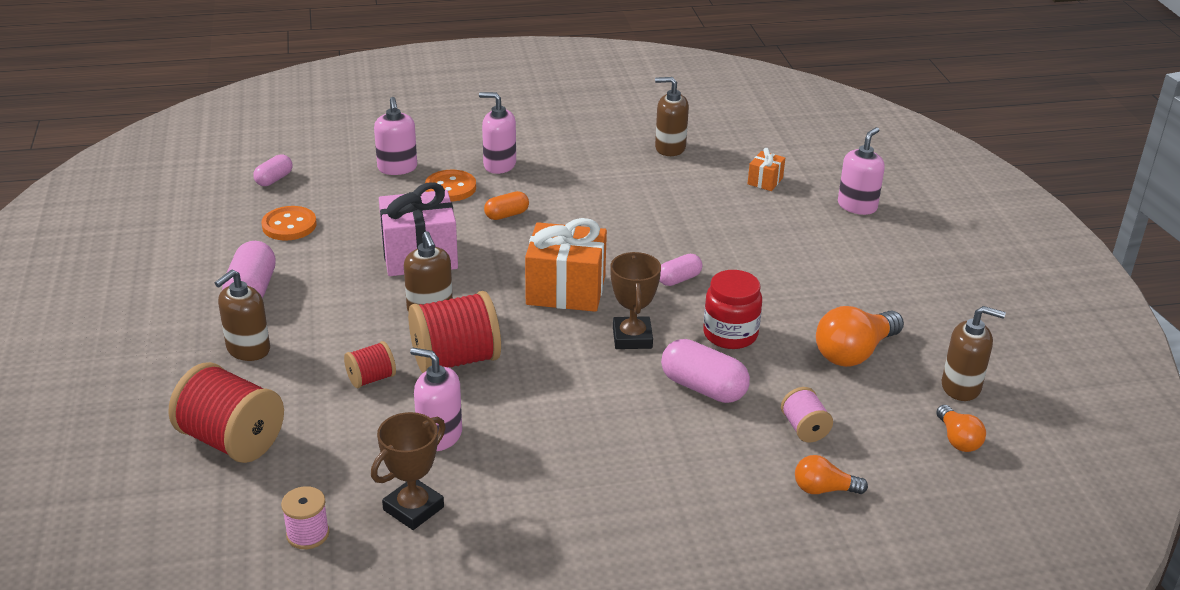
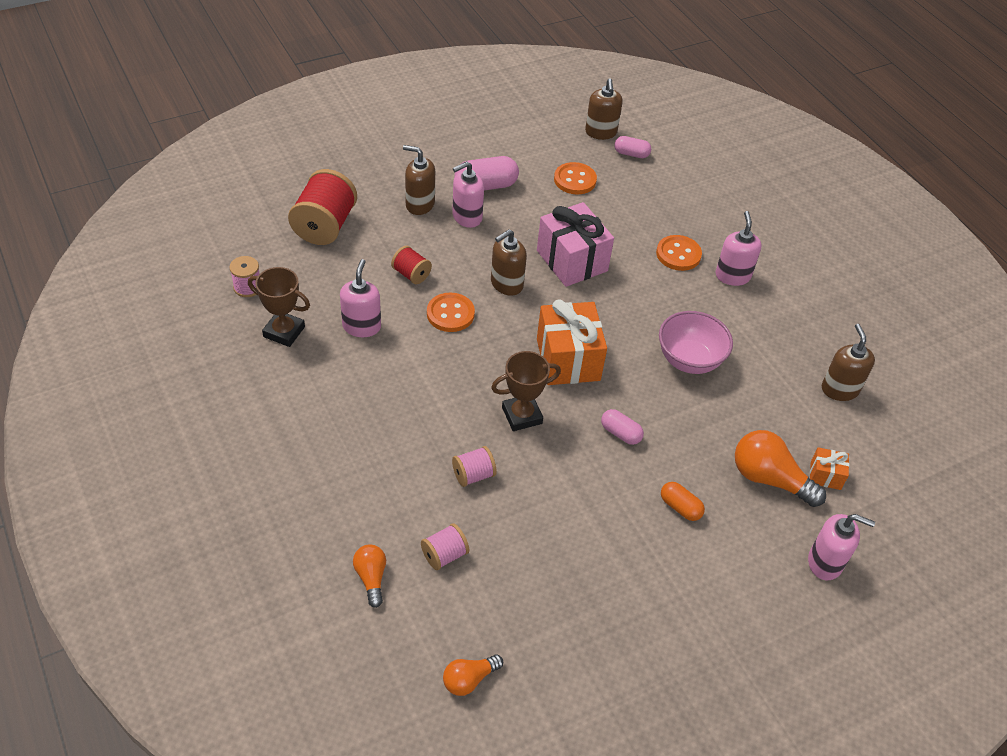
camera: 70 degrees right, 15 degrees up
(397, 168) = (689, 215): pink soap dispenser -> pink soap dispenser (467, 217)
(455, 359) = (450, 314): red spool -> orange button
(506, 215) = (657, 298): orange capsule -> orange capsule (680, 507)
(600, 217) = (689, 360): none -> pink bowl
(703, 388) = (473, 475): pink capsule -> pink spool
(730, 334) = (555, 483): red jar -> none
(854, 352) = (567, 583): orange light bulb -> orange light bulb (769, 479)
(961, 387) = (549, 679): brown soap dispenser -> brown soap dispenser (601, 132)

